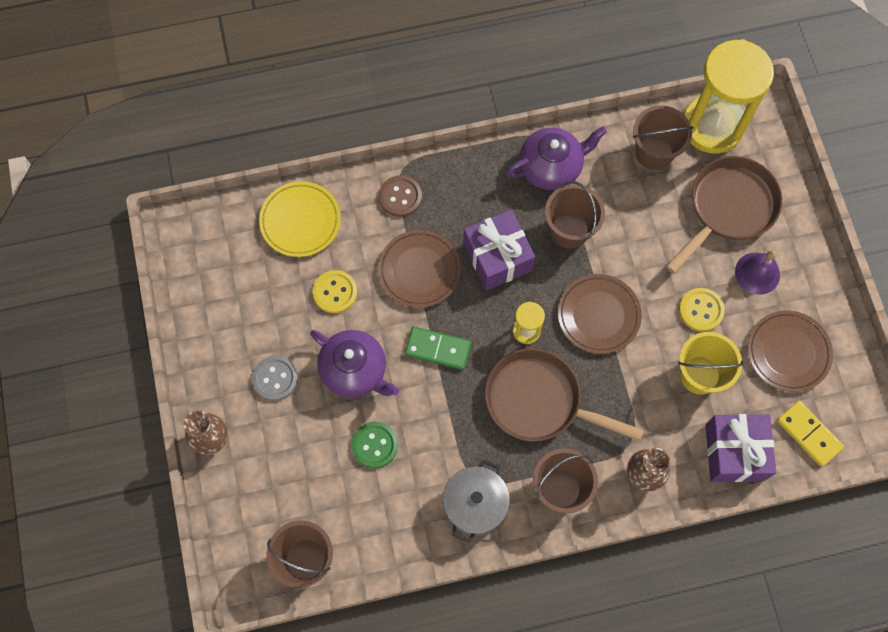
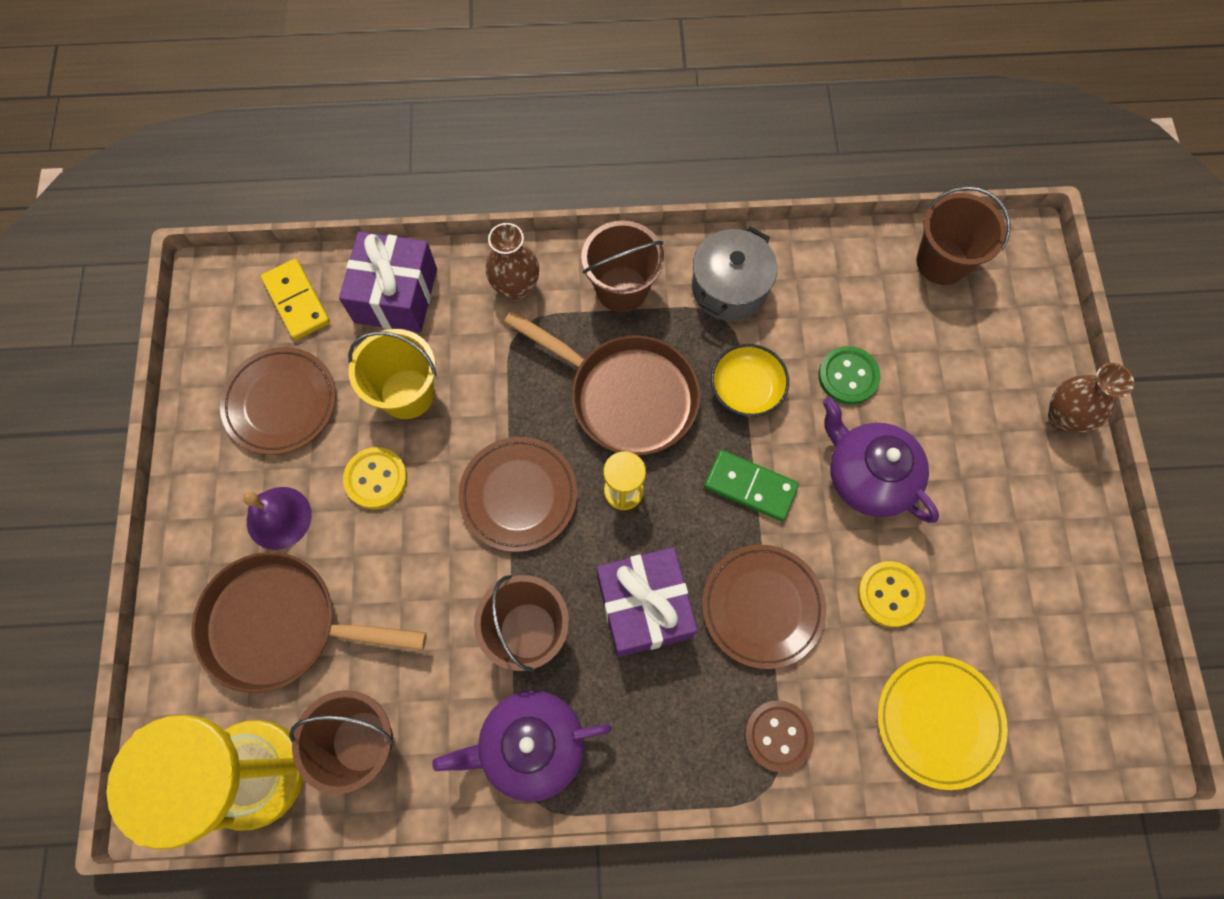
camera: 170 degrees left, 0 degrees up
(275, 378) = (978, 483): grey button -> none
(450, 422) = (746, 389): none -> yellow bowl
(728, 208) = (282, 625): brown pan -> brown pan turned 45 degrees clockwise

